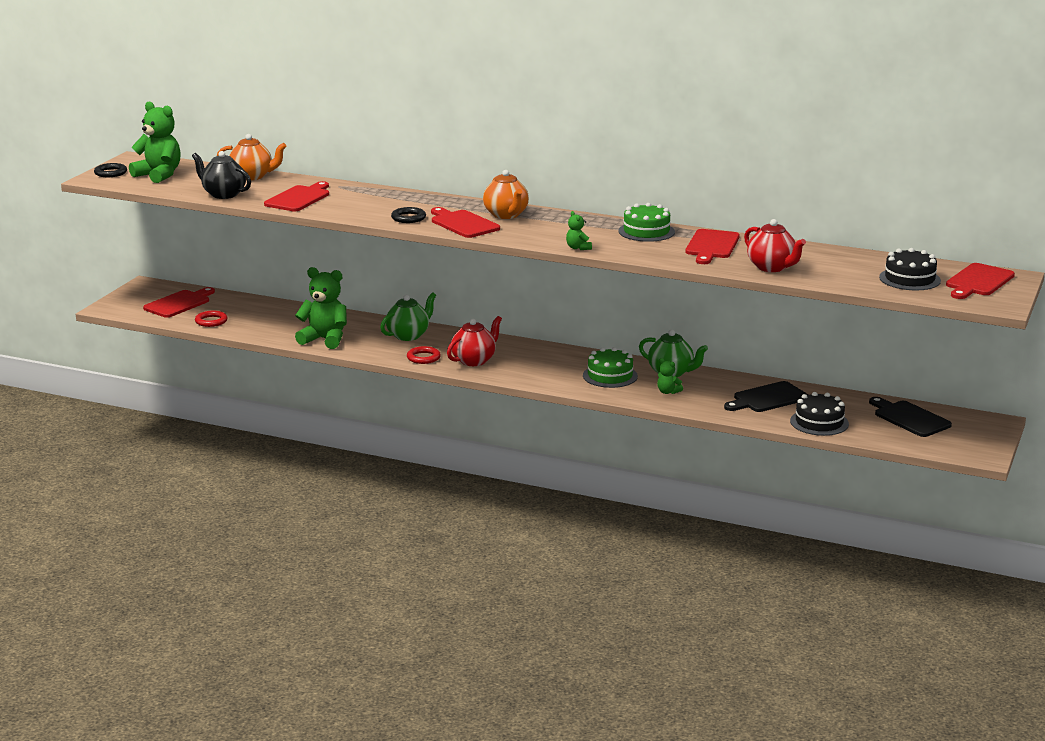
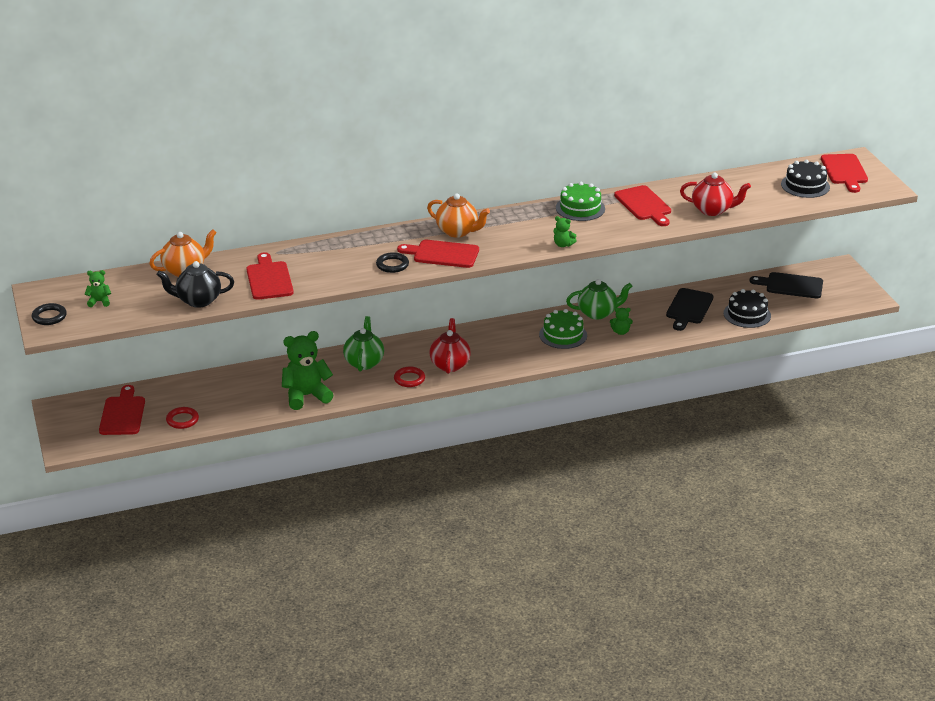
camera: 40 degrees left, 10 degrees up
(159, 175) = (99, 301): green teddy bear -> green teddy bear, size x0.46

